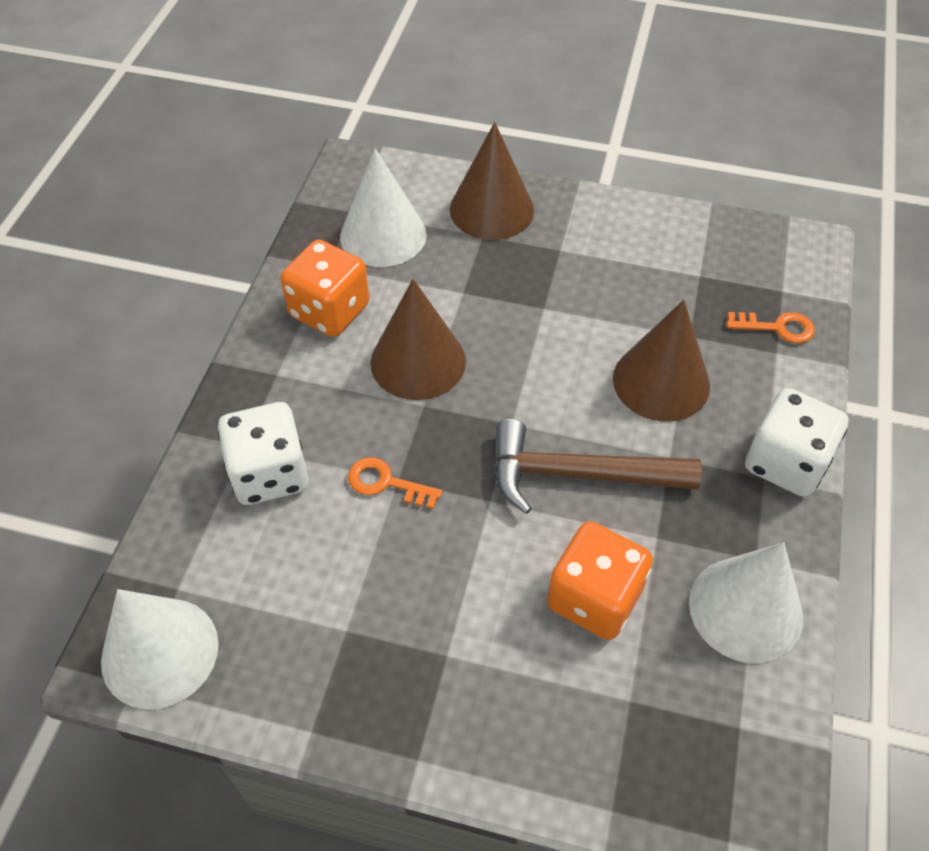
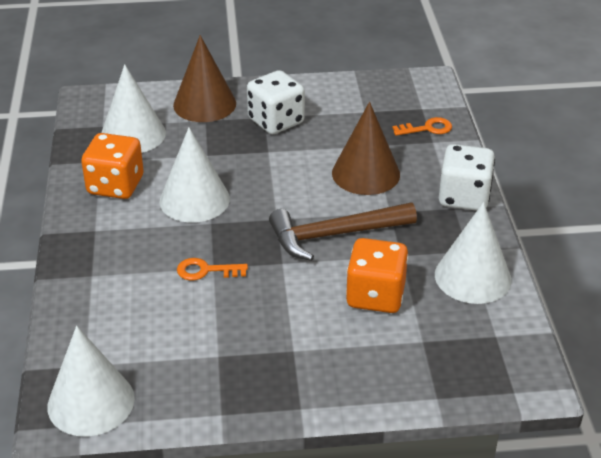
camera: 20 degrees left, 15 degrees down
(270, 474) = (119, 286): white dice -> white dice (276, 121)
(418, 361) = (194, 199): brown cone -> white cone

